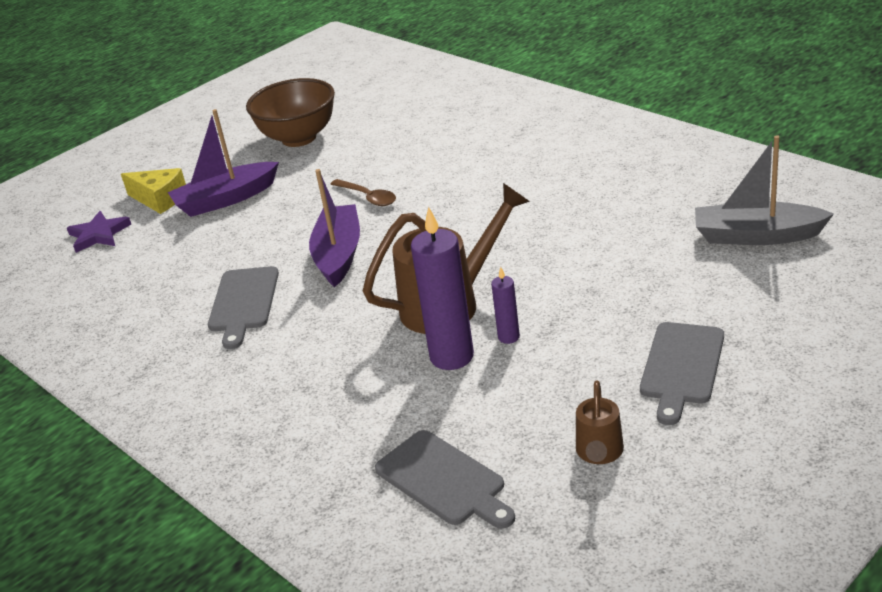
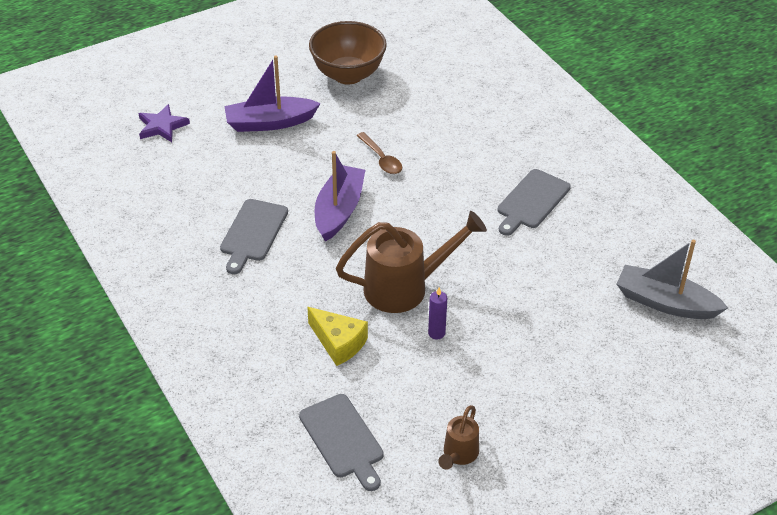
camera: 10 degrees right, 10 degrees up
(160, 199) = (218, 104): yellow cheese -> yellow cheese (338, 343)
(452, 356) = (388, 336): purple candle -> none
(681, 367) = (550, 403): grey cutting board -> grey cutting board (531, 201)

